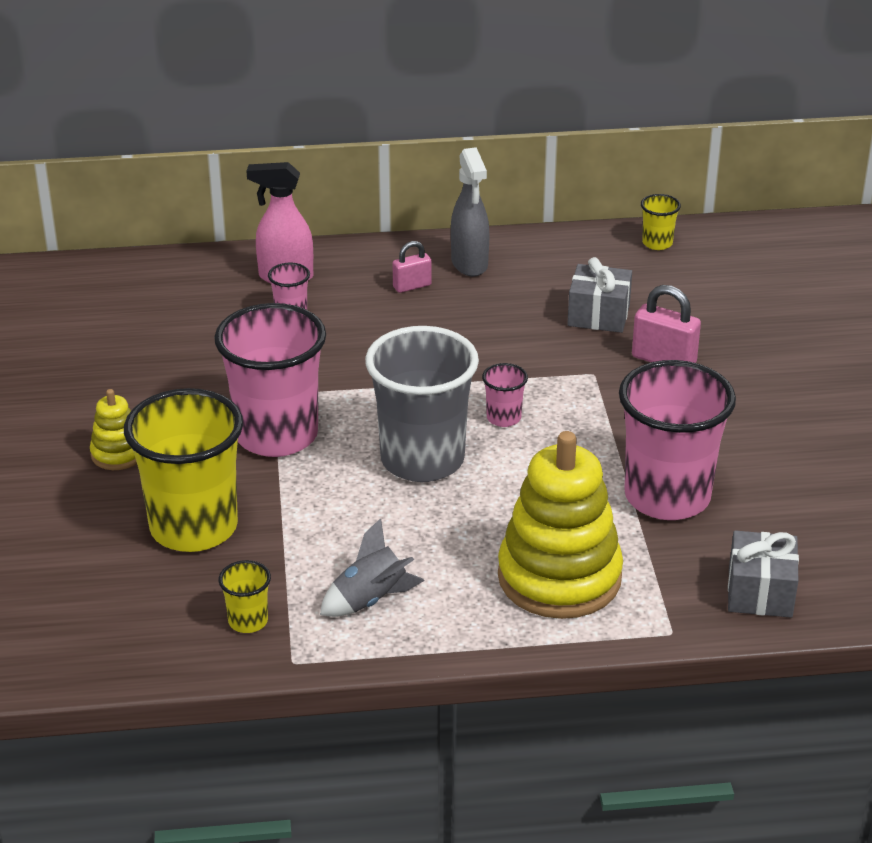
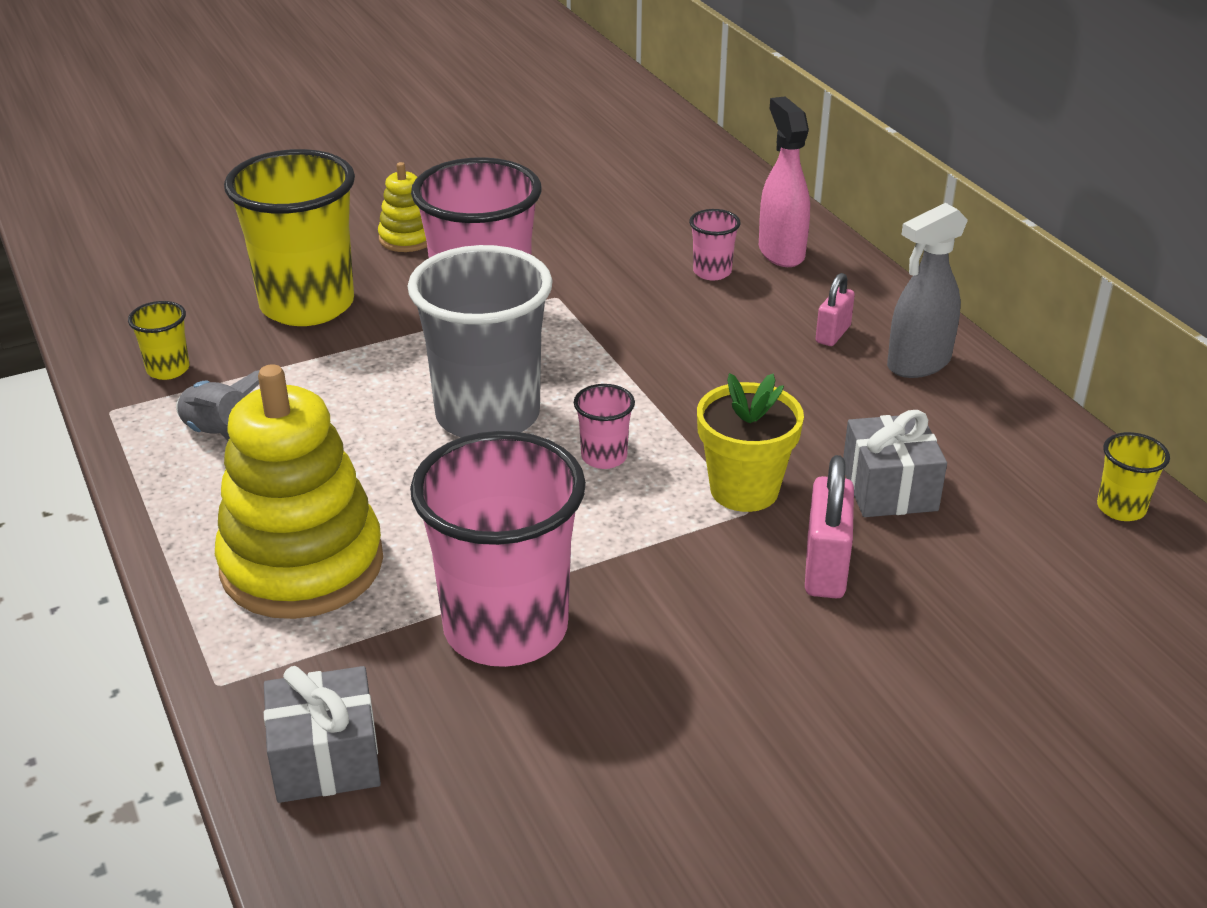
camera: 70 degrees right, 0 degrees up
(412, 286) = (833, 334): pink padlock -> pink padlock turned 75 degrees clockwise
(571, 369) = (744, 490): none -> yellow flower pot

